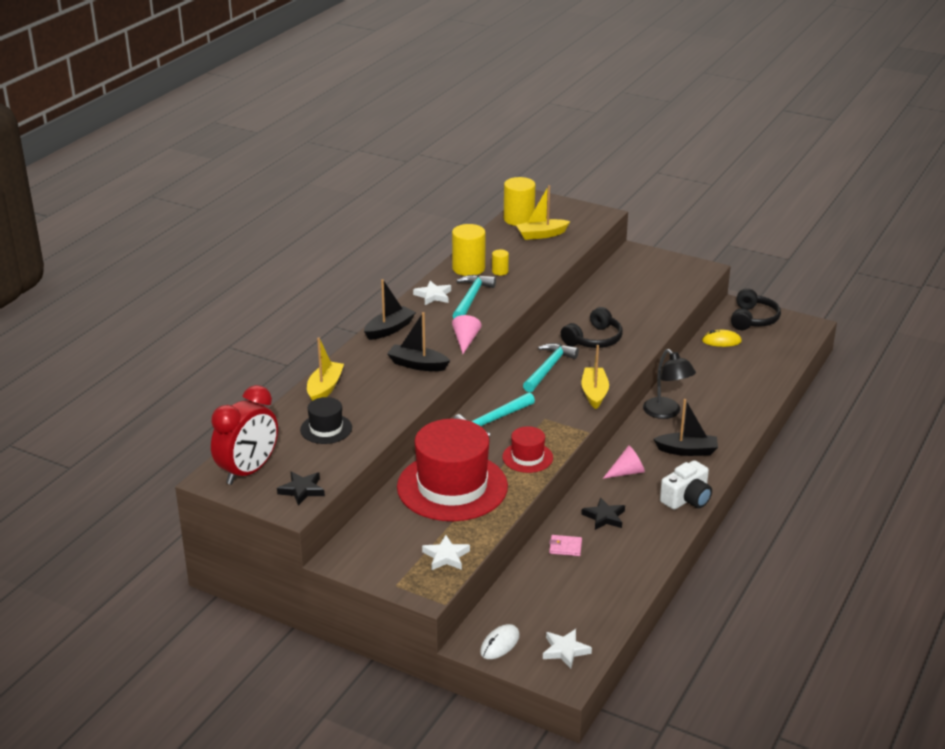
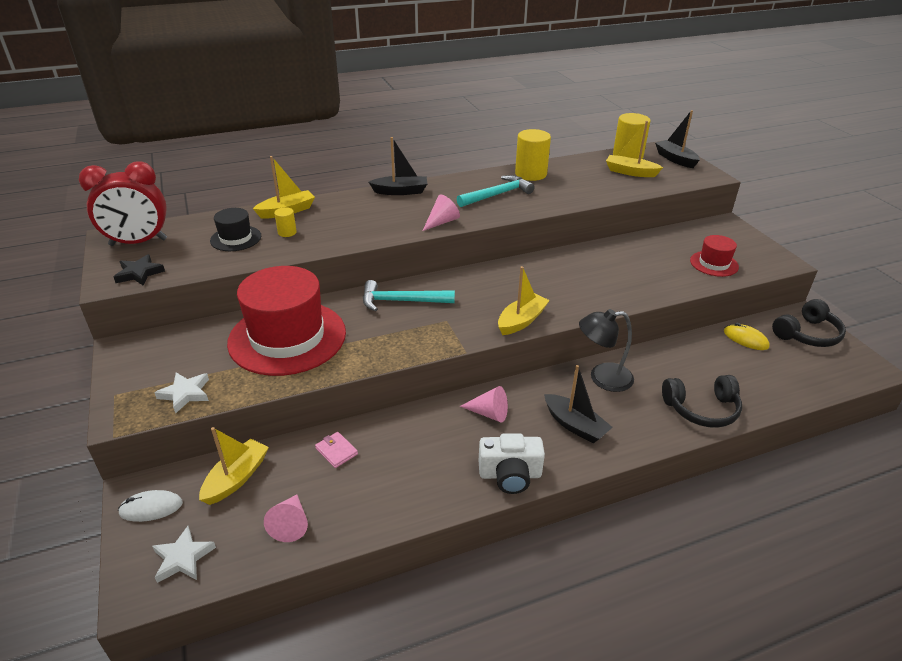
camera: 40 degrees right, 5 degrees up
(417, 365) = (376, 223): black boat -> black boat (675, 159)
(433, 295) = (472, 182): white star -> none
(500, 271) = (552, 185): yellow cylinder -> yellow cylinder (287, 232)
(526, 598) = (236, 478): none -> yellow boat
(527, 457) = (381, 346): red hat -> red hat (714, 264)
(549, 368) = (513, 282): turquoise hammer -> none
(594, 339) = (587, 276): black headphones -> black headphones (701, 409)
(600, 597) = (290, 524): none -> pink cone
(604, 517) = (409, 444): black star -> none
(666, 413) = (602, 378): black lamp -> black lamp turned 75 degrees clockwise

